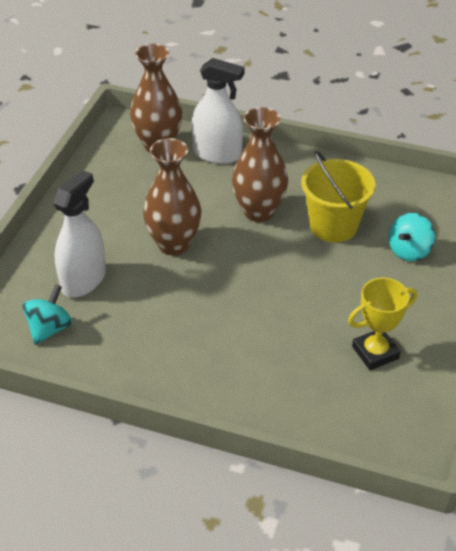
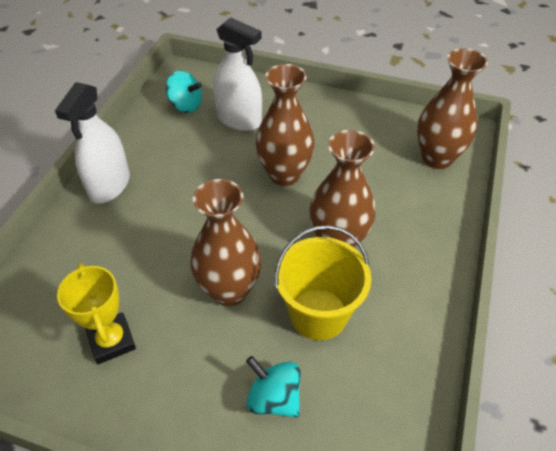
camera: 90 degrees right, 5 degrees up
(217, 154) = (432, 206): white spray bottle -> white spray bottle (109, 185)
(315, 279) = (229, 290): none -> brown vase

